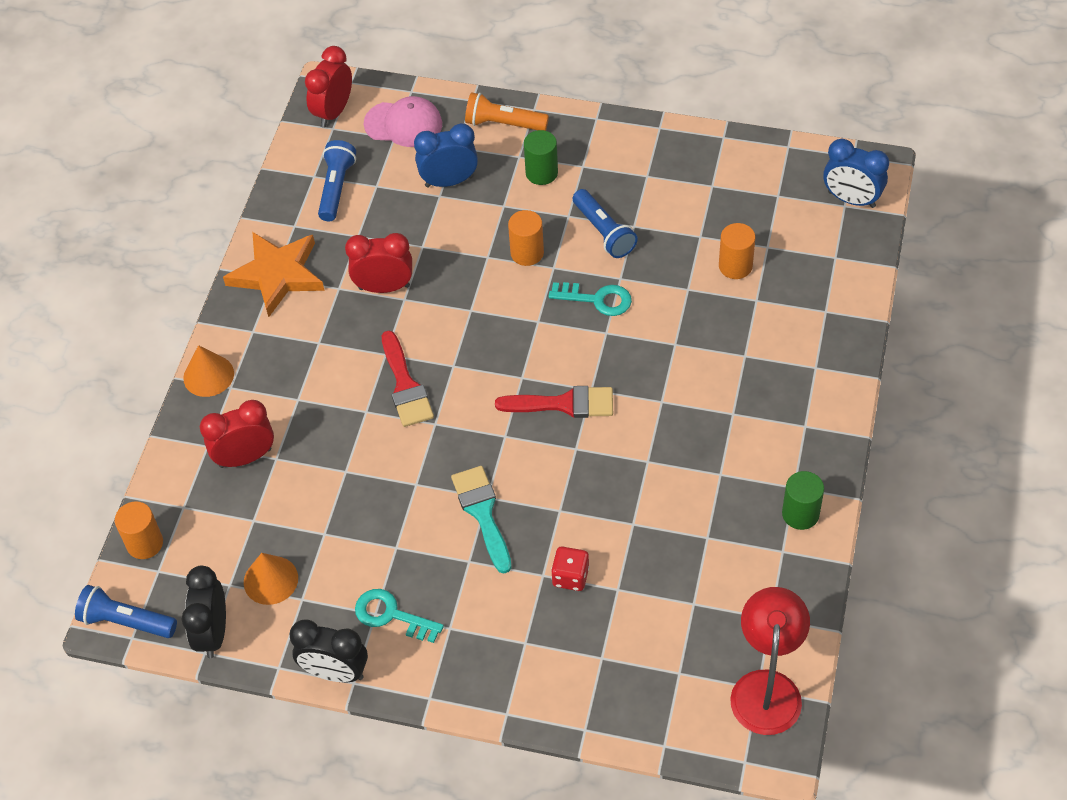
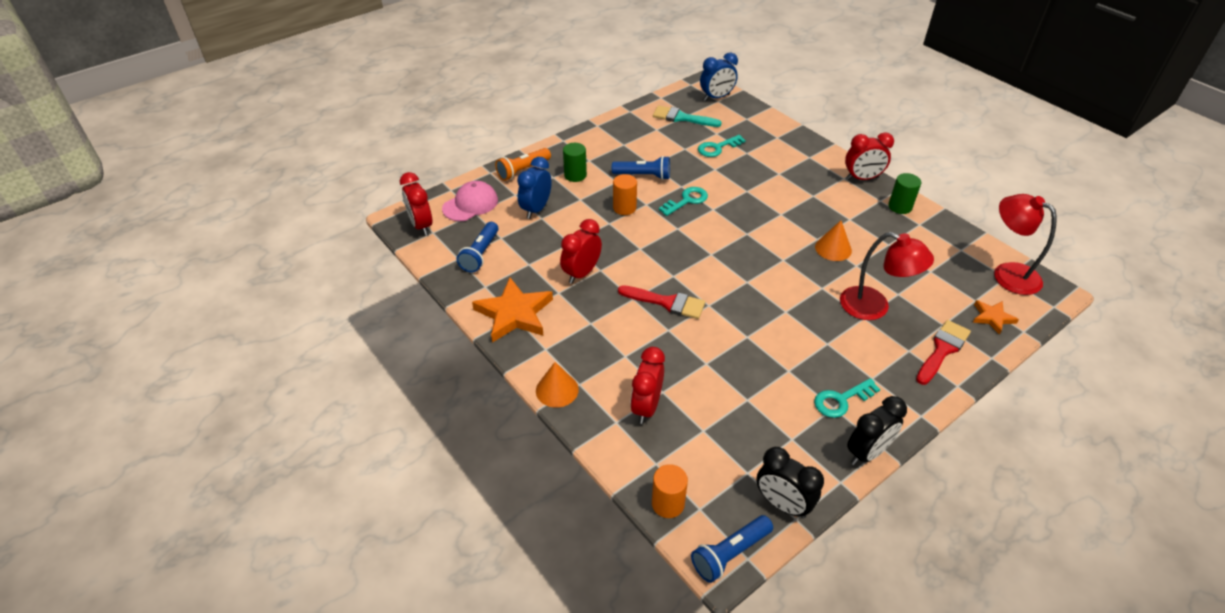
camera: 55 degrees left, 10 degrees down
(270, 580) = (762, 447): orange cone -> orange cone (833, 248)
(336, 188) = (480, 254): blue flashlight -> blue flashlight turned 120 degrees counterclockwise
(482, 513) = (796, 319): turquoise brush -> turquoise brush (681, 118)
(564, 404) = (747, 248): red brush -> red brush (942, 350)
(570, 577) = (874, 307): red dice -> red lamp
(660, 703) = (992, 317): none -> orange star
(735, 266) = (717, 148): orange cylinder -> turquoise key
(824, 445) = (862, 178): none -> red clock

